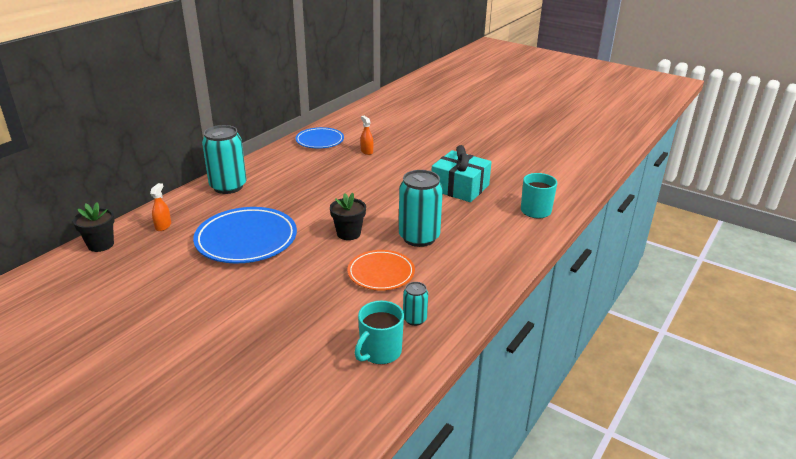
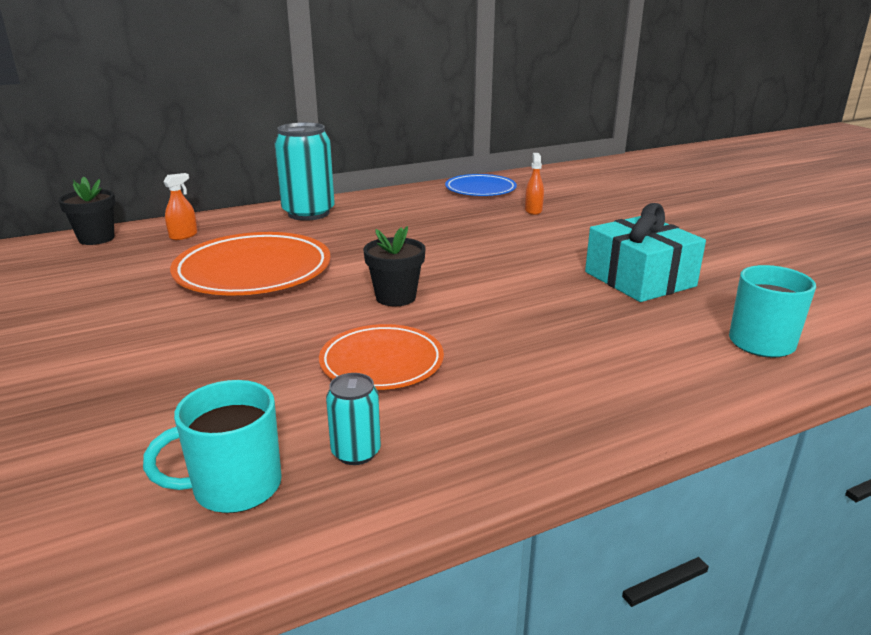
camera: 30 degrees right, 5 degrees down
(246, 240) = (253, 271): blue plate -> orange plate
(419, 237) = (499, 329): turquoise can -> none

